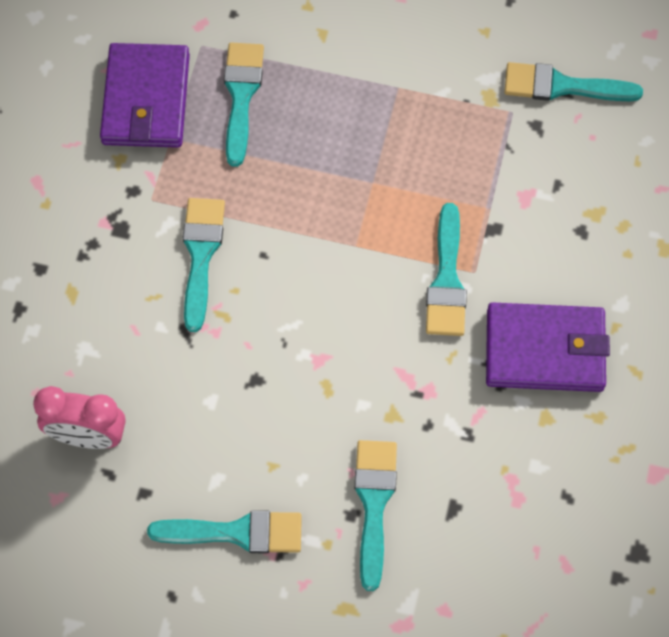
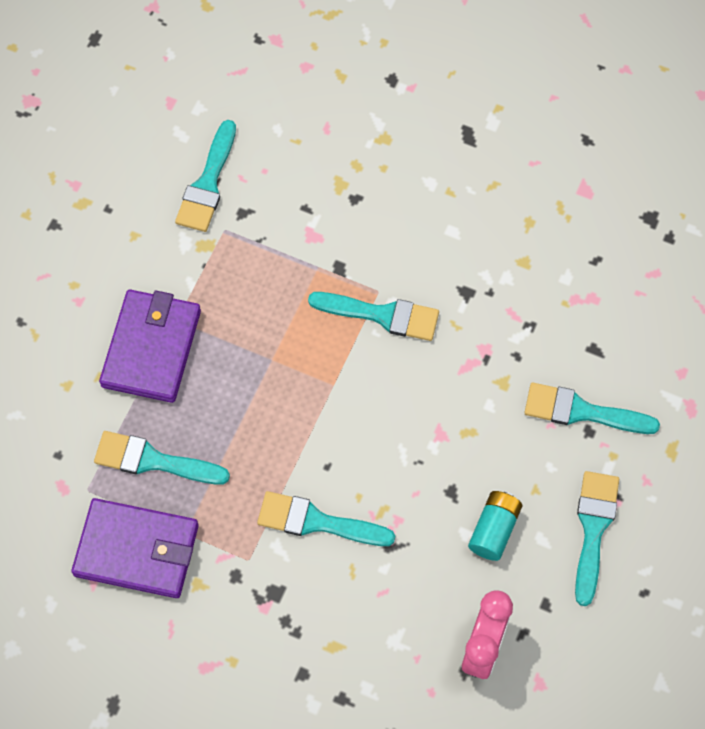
camera: 80 degrees left, 0 degrees up
(219, 429) = (494, 530): none -> turquoise battery
(545, 350) = (462, 250): purple wallet -> purple wallet (151, 348)

